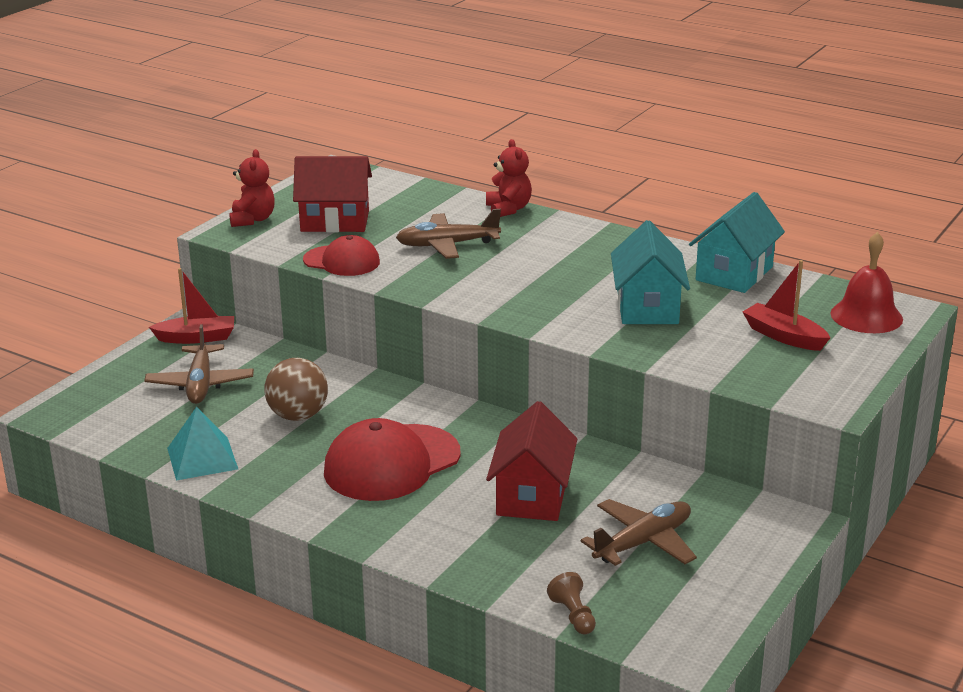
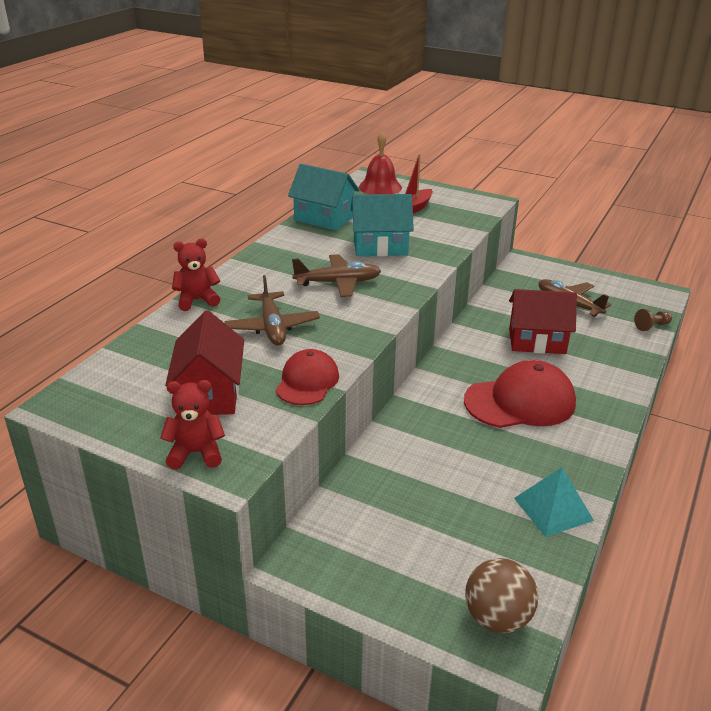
camera: 95 degrees left, 5 degrees up
(196, 338) = (323, 553): red boat -> none
(200, 384) = (422, 532): brown plane -> brown plane (338, 283)
(298, 416) = (465, 458): brown ball -> brown ball (497, 618)
(391, 463) = (520, 402): red cap -> red cap turned 60 degrees counterclockwise

